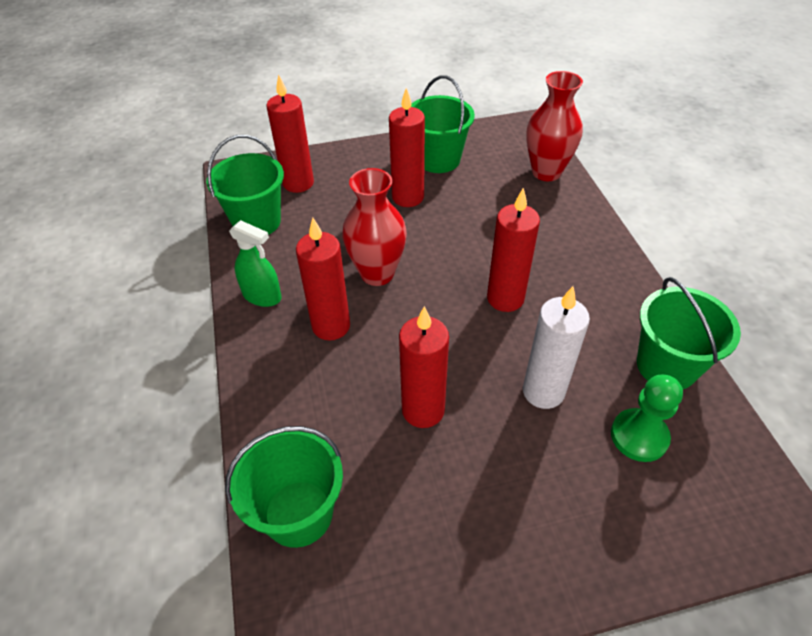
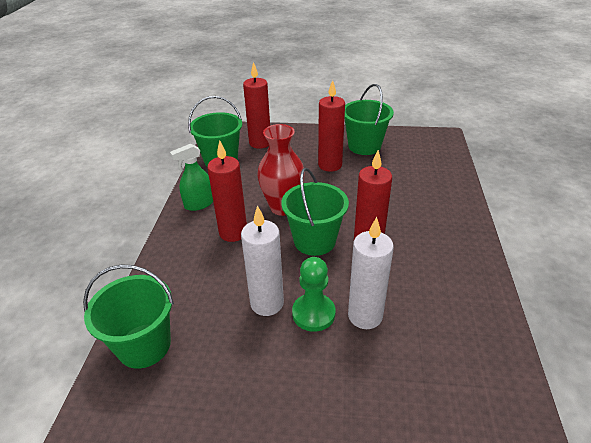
camera: 20 degrees right, 10 degrees down
(262, 296) = (199, 204): green spray bottle -> green spray bottle turned 105 degrees clockwise
(423, 410) = (267, 303): red candle -> white candle
(546, 172) = (443, 168): red vase -> none
(639, 436) = (429, 371): green pawn -> green pawn (313, 313)
(666, 366) = (479, 325): green bucket -> green bucket (314, 241)

